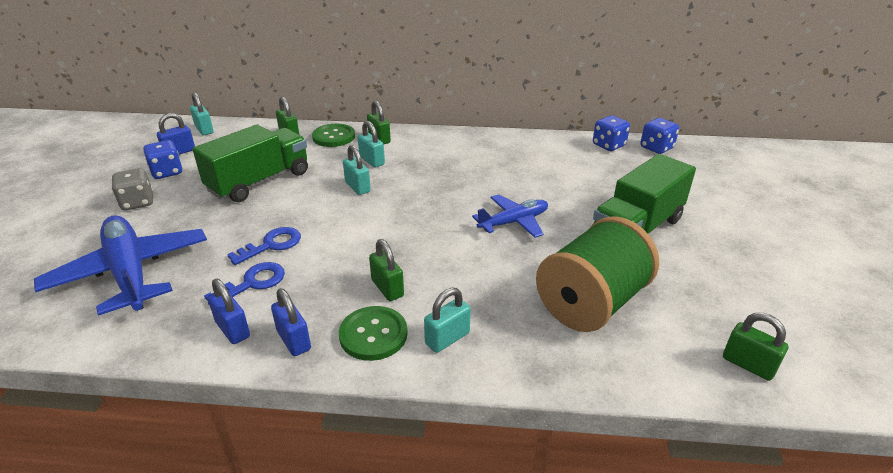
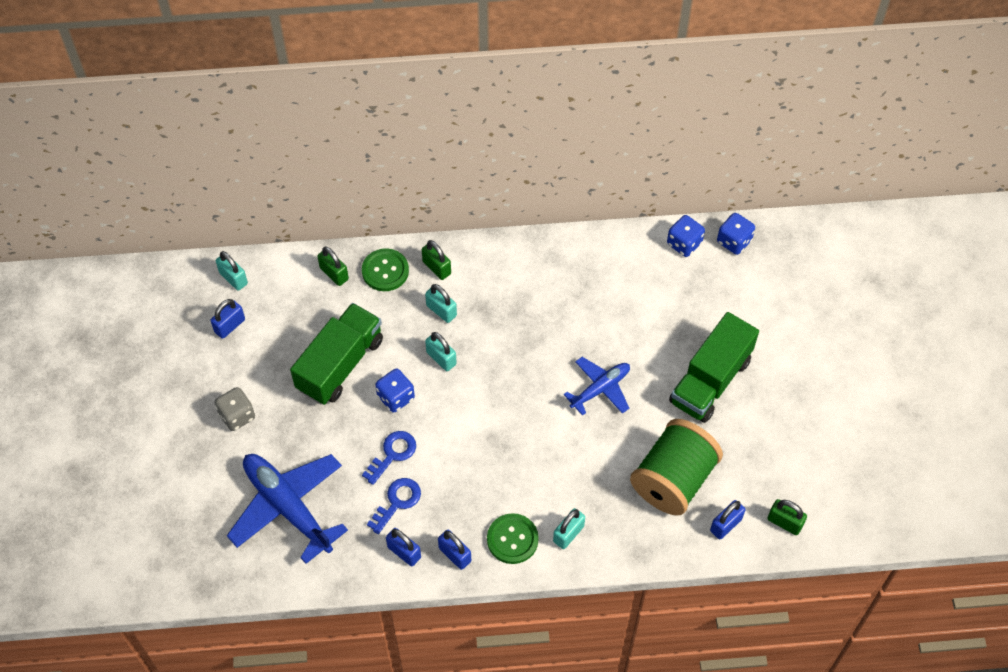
camera: 10 degrees left, 25 degrees up
(167, 172) = (237, 363): blue dice -> blue dice (396, 397)
(387, 288) = (509, 490): green padlock -> none
(663, 356) = (725, 525): none -> blue padlock

